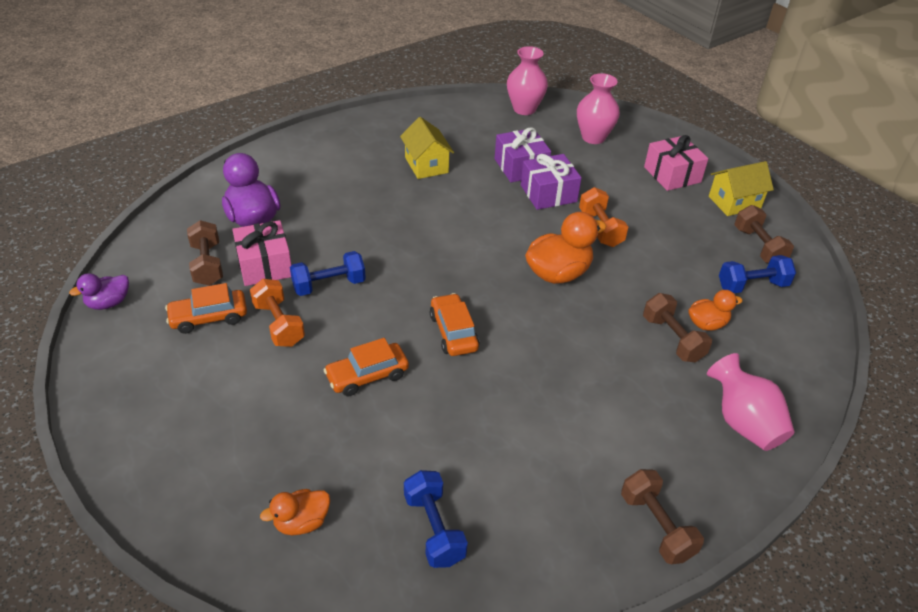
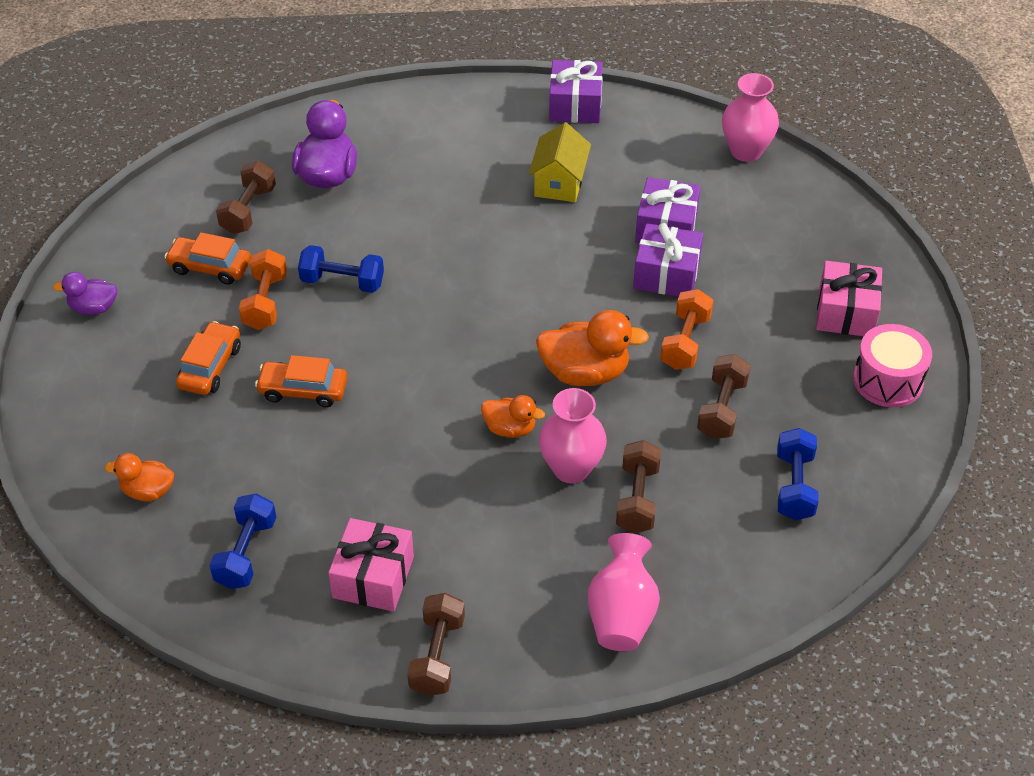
camera: 35 degrees right, 5 degrees up
(108, 303) = (137, 214): purple duck -> purple duck (93, 308)
(265, 265) = (299, 234): pink gift -> pink gift (373, 577)
(393, 118) = (575, 105): none -> purple gift
(453, 332) = (419, 385): orange car -> orange car (210, 367)
(593, 137) = (795, 223): pink vase -> pink vase (571, 468)
(707, 324) = (693, 502): orange duck -> orange duck (510, 429)
(734, 202) = (888, 380): yellow house -> pink drum
(752, 286) = (794, 486): blue dumbbell -> blue dumbbell turned 75 degrees clockwise
(758, 246) = (855, 446): brown dumbbell -> brown dumbbell (722, 409)

